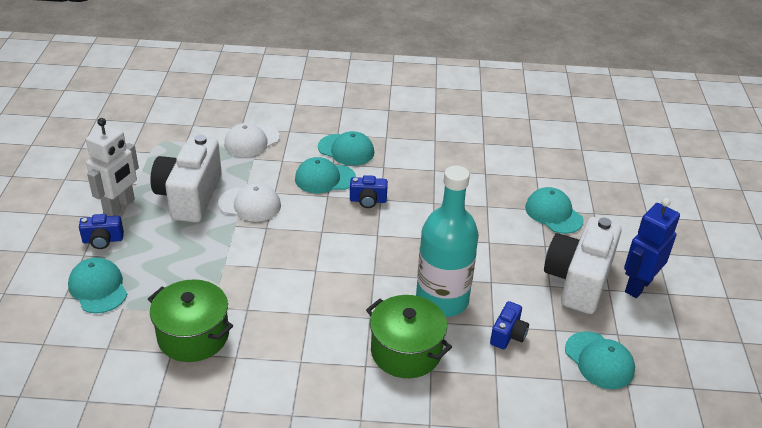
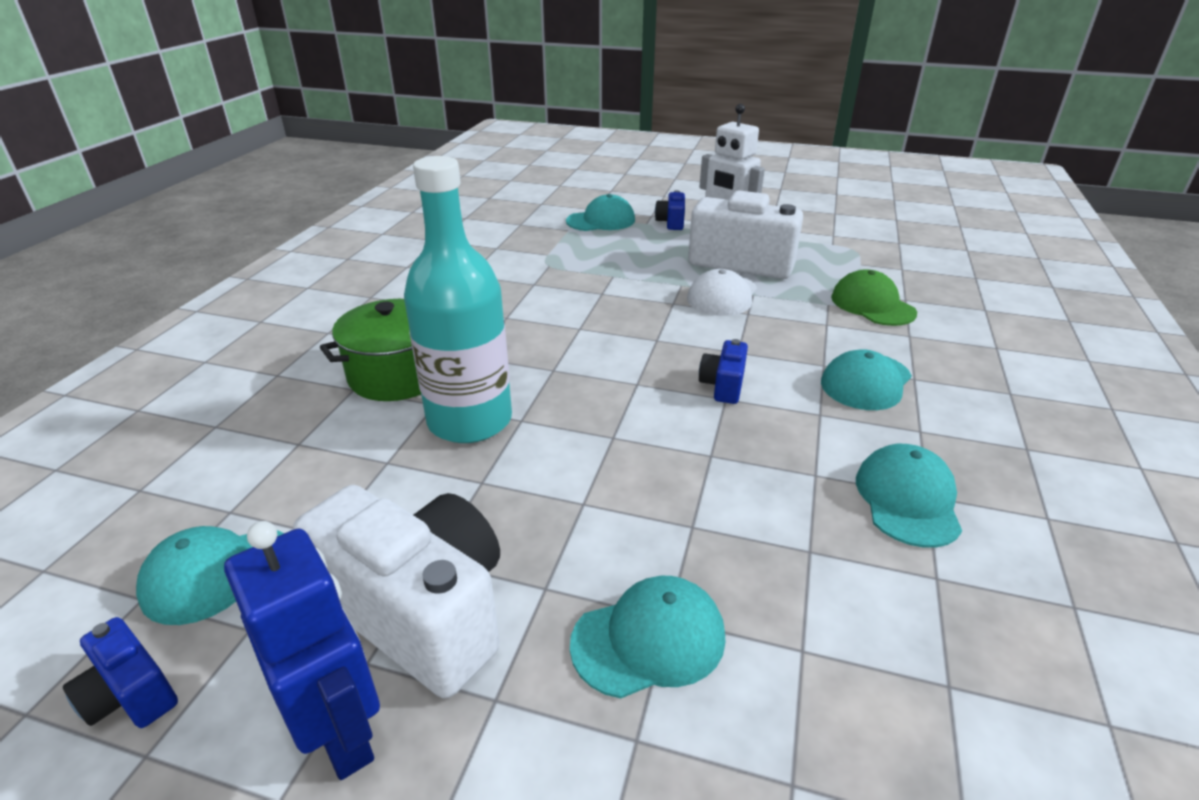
camera: 105 degrees right, 5 degrees down
(193, 336) = (511, 257): green pot -> none
(251, 141) = (872, 305): white cap -> green cap
(325, 178) = (782, 354): turquoise cap -> turquoise cap (907, 499)
(508, 335) = (357, 473): blue camera -> blue camera (130, 694)

